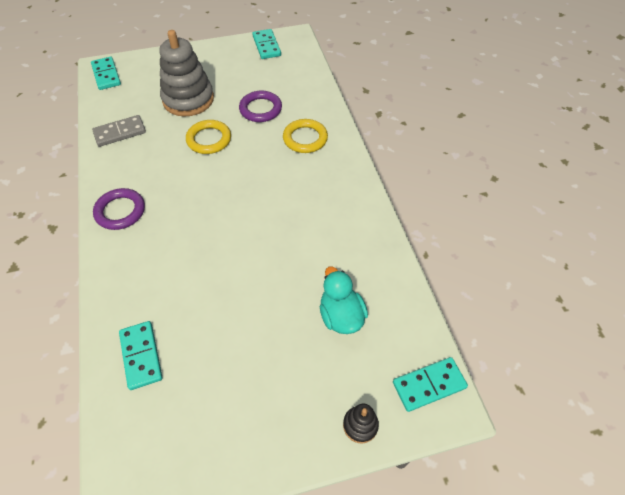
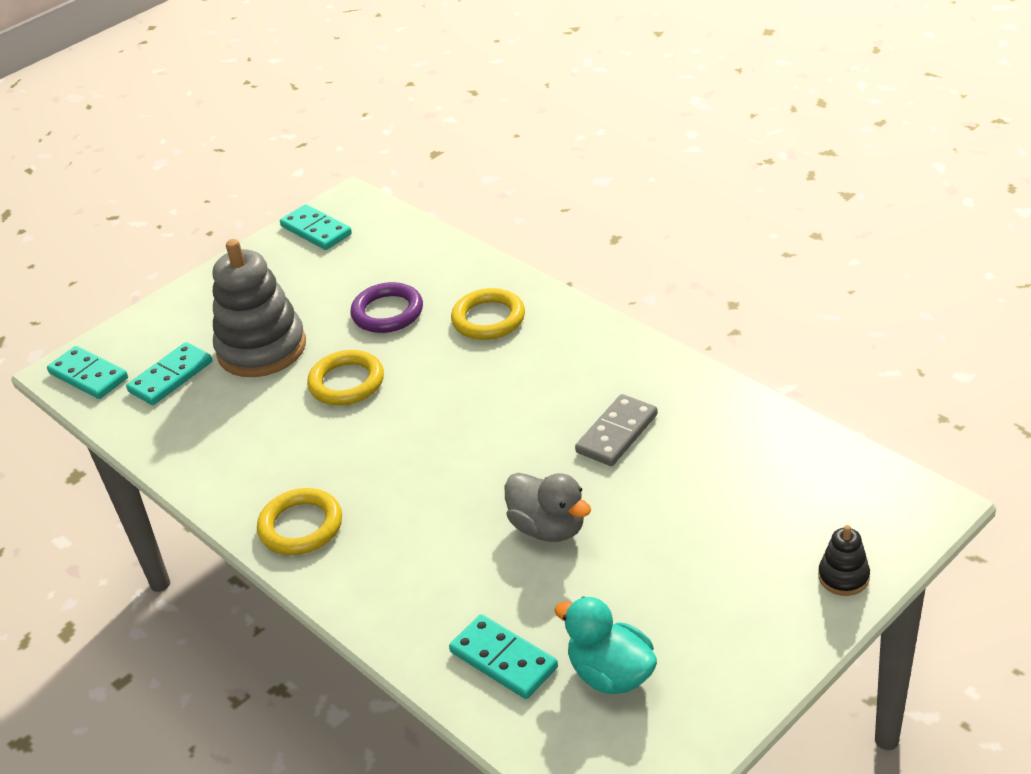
camera: 25 degrees left, 15 degrees down
(120, 133) = (195, 437): grey domino -> grey domino (617, 433)
(120, 211) = (301, 526): purple ring -> yellow ring
(230, 285) = (548, 528): none -> grey duck
(341, 316) = (722, 486): turquoise duck -> turquoise duck (611, 674)
(429, 385) = (886, 498): turquoise domino -> turquoise domino (170, 377)

